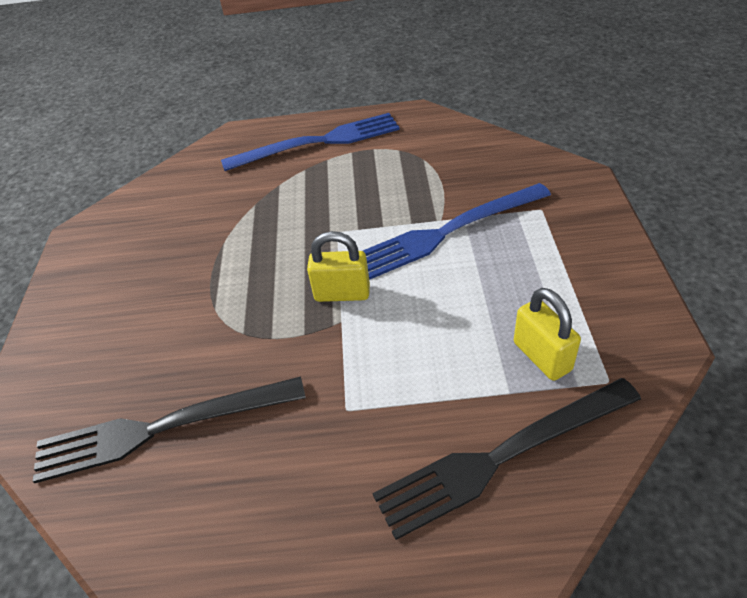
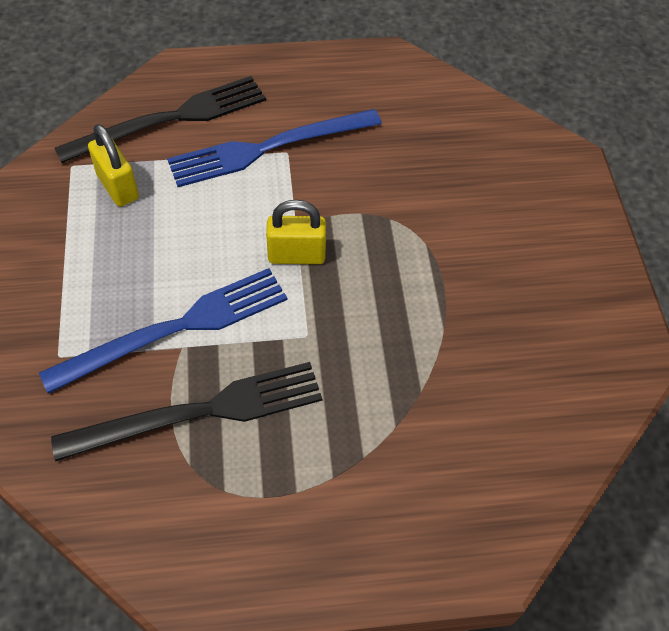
camera: 170 degrees right, 10 degrees up
(161, 428) = (435, 143): black fork -> black fork (200, 412)
(318, 142) = (350, 520): blue fork -> blue fork (268, 148)

